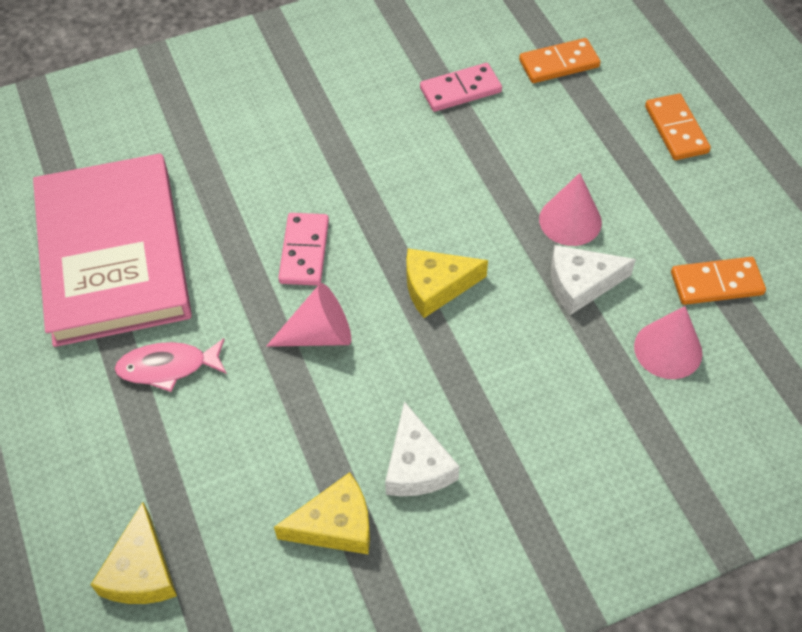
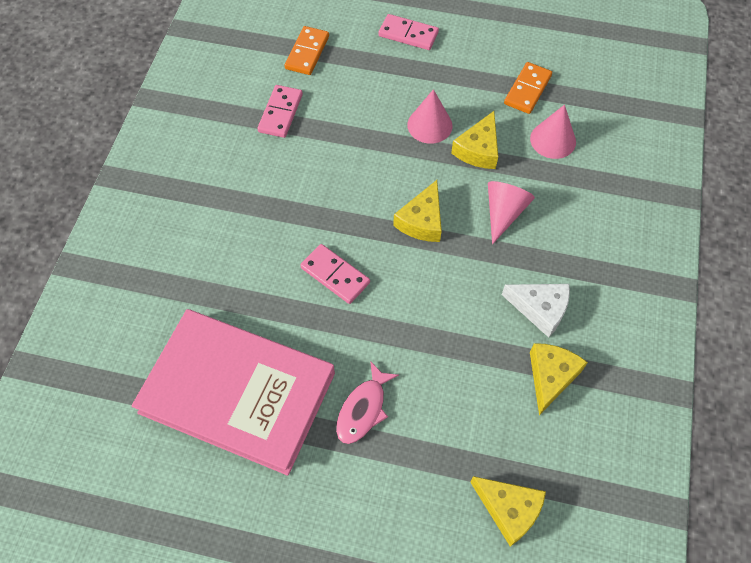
camera: 55 degrees left, 5 degrees up
(319, 334) = (407, 305): pink cone -> pink cone (503, 213)
(581, 284) = (478, 149): white cheese -> yellow cheese
(676, 129) = (408, 34): orange domino -> pink domino

